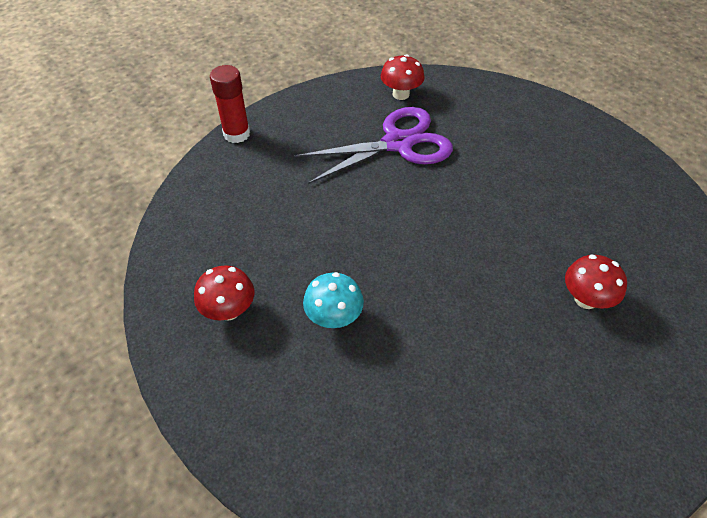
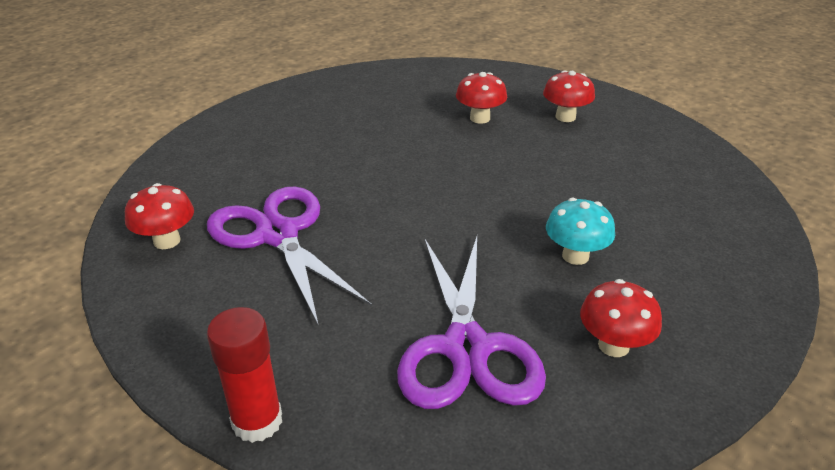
camera: 100 degrees left, 15 degrees down
(257, 226) = (466, 348): none -> purple scissors
(596, 389) = (565, 117): none -> red mushroom

